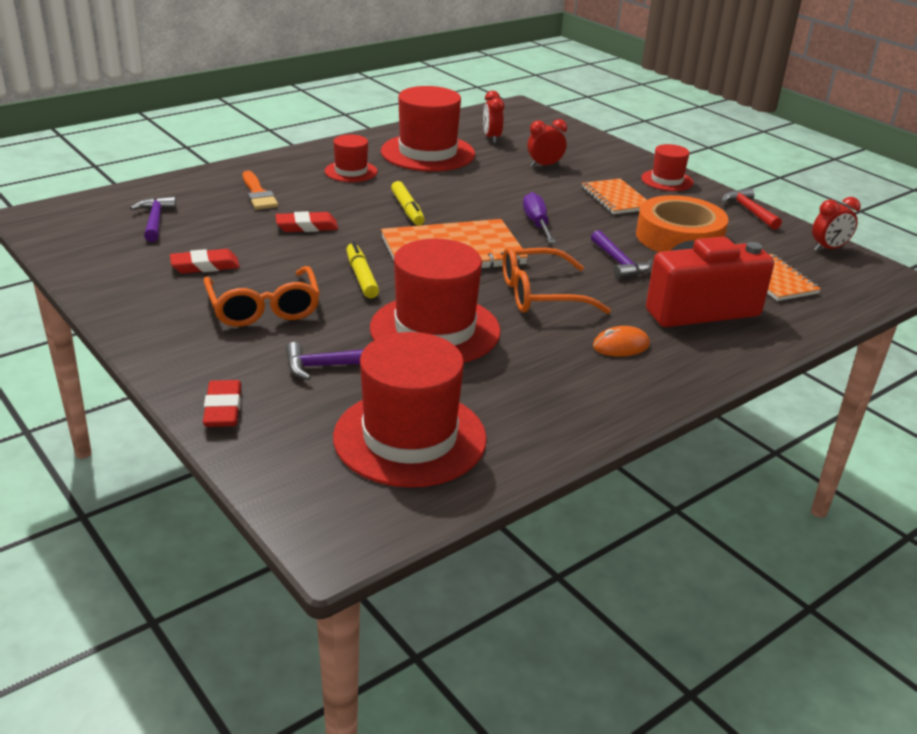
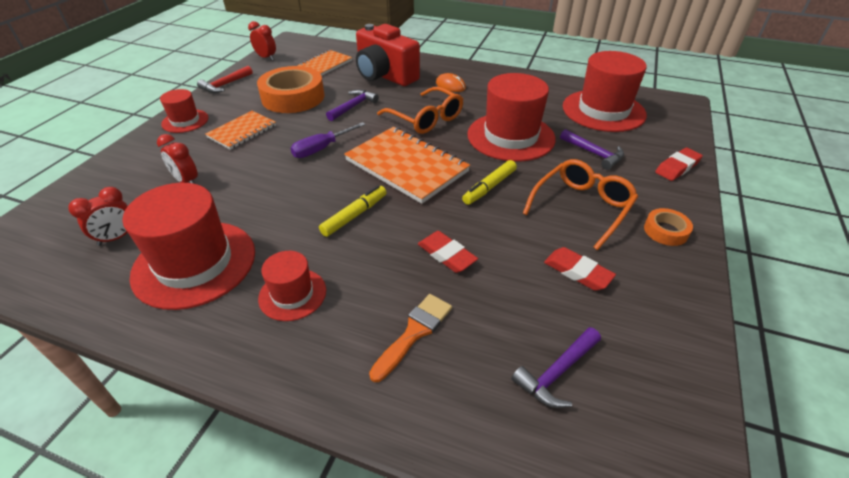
camera: 120 degrees left, 10 degrees up
(168, 332) = (665, 231): none -> orange tape

